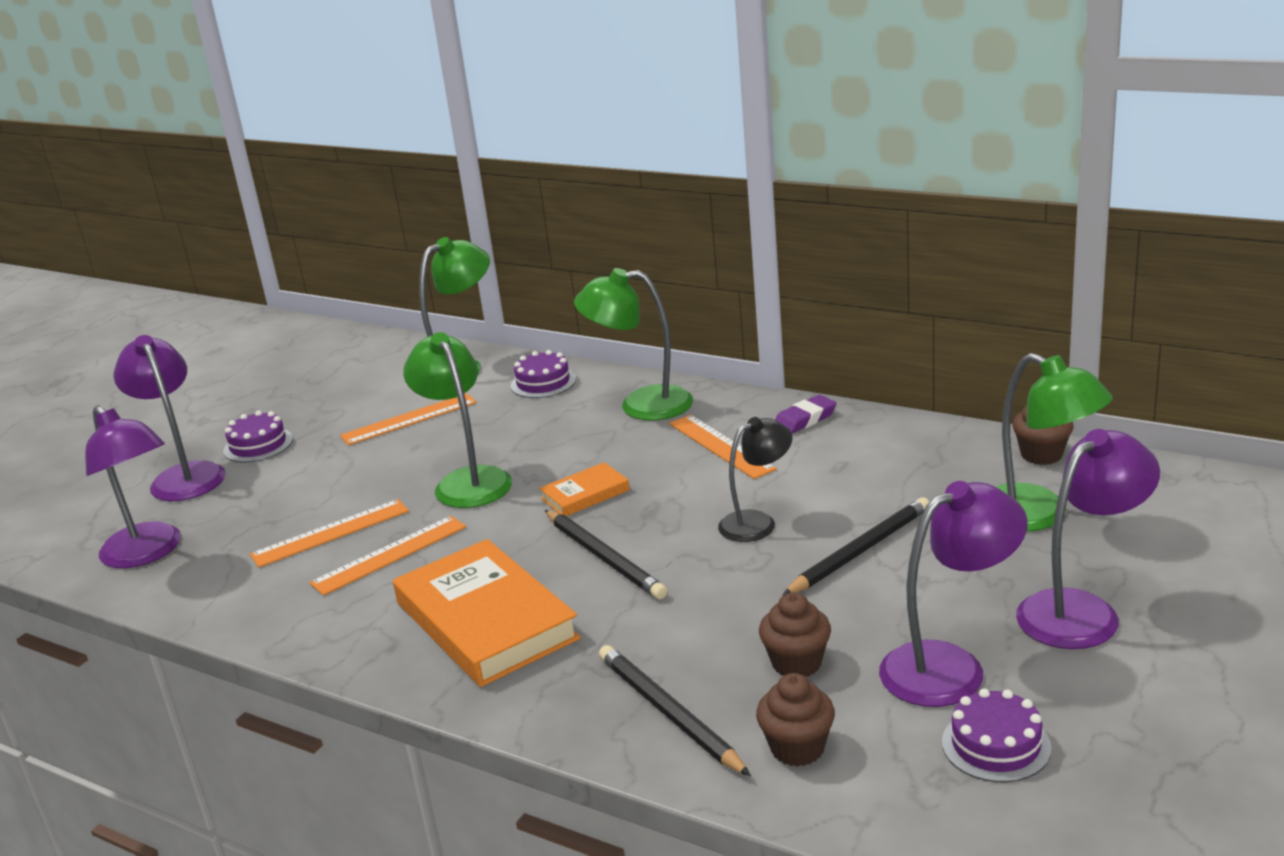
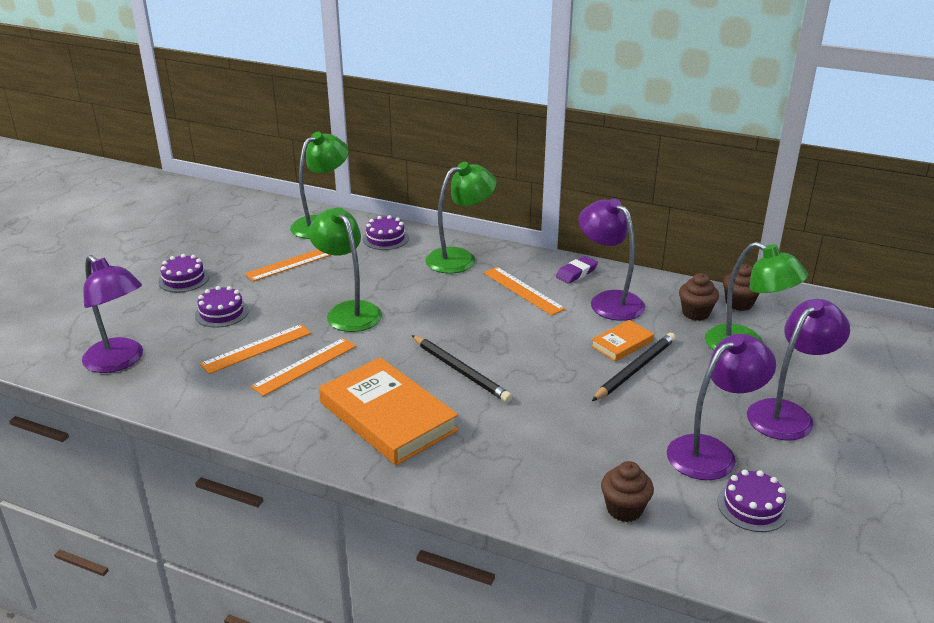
camera: 10 degrees left, 5 degrees up
(184, 476) = (132, 301): purple lamp -> purple lamp (608, 301)
(296, 487) = (221, 312): none -> purple cake
(585, 494) = (436, 324): orange book -> orange book (622, 344)
(641, 405) = (460, 258): green lamp -> green lamp turned 150 degrees clockwise
(668, 713) = (532, 485): black pencil -> none
(757, 522) = (561, 347): black lamp -> none
(796, 663) = (610, 449): brown cupcake -> brown cupcake (695, 313)

